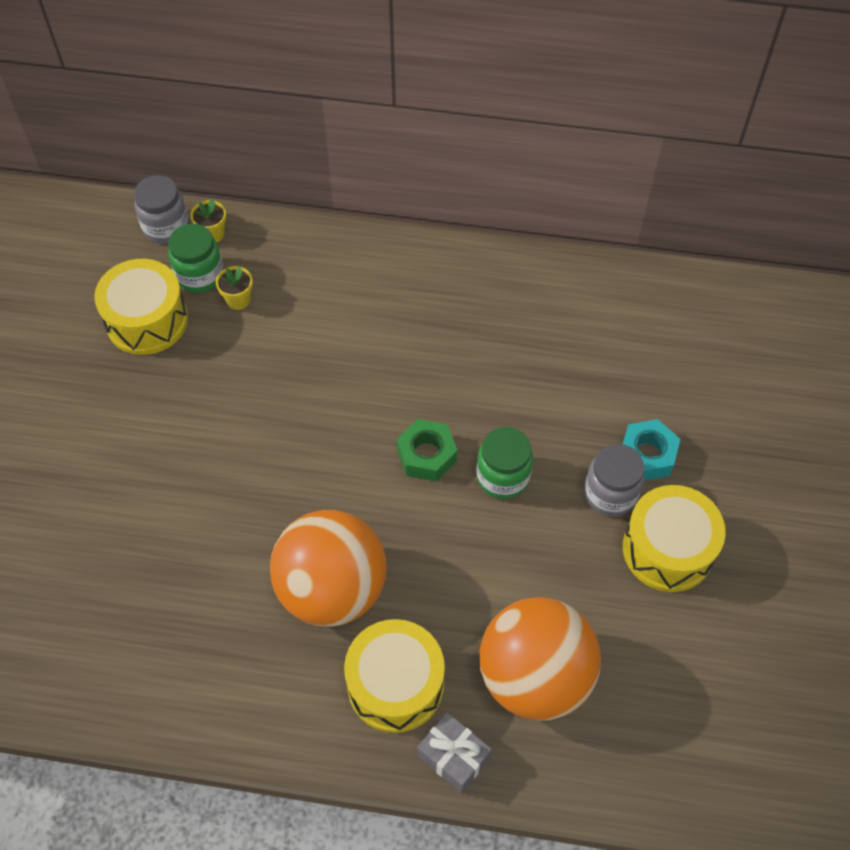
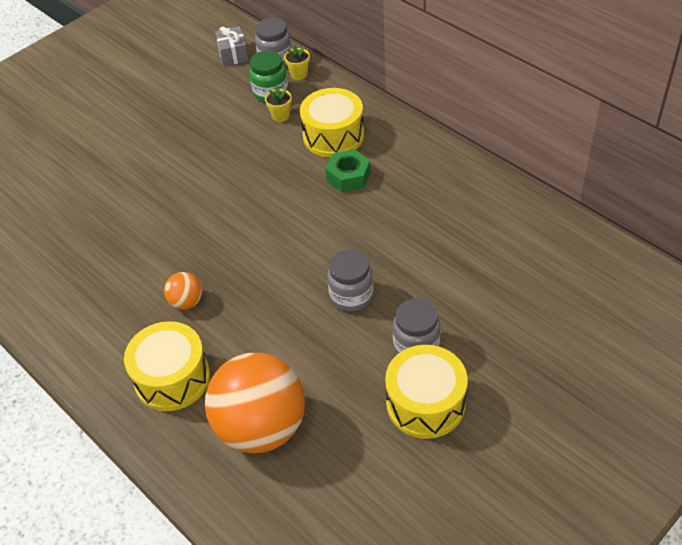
camera: 40 degrees right, 10 degrees down
(147, 320) = (219, 103): yellow drum -> yellow drum (333, 136)
(332, 589) = (186, 302): orange ball -> orange ball, size x0.43
(427, 455) = (314, 257): green nut -> green nut (348, 176)
(453, 757) = (167, 442): grey gift -> grey gift (233, 54)
(503, 477) = (351, 296): green jar -> grey jar
(646, 455) = (464, 336): turquoise nut -> none

